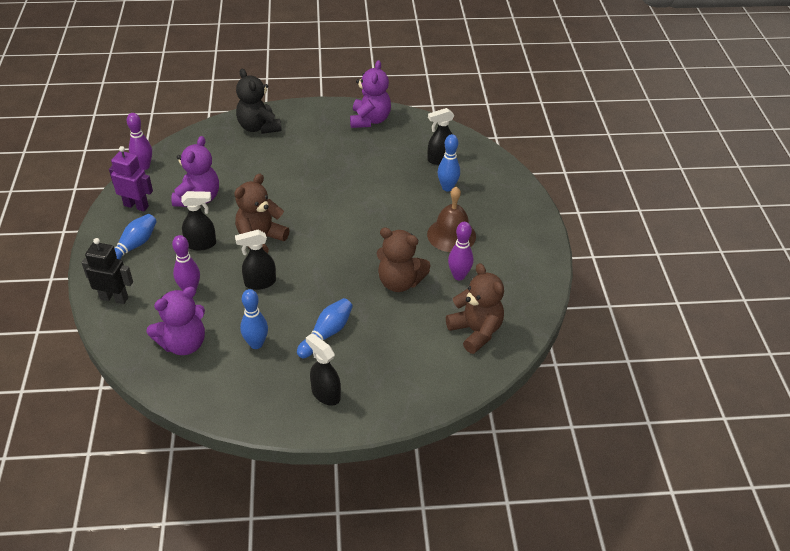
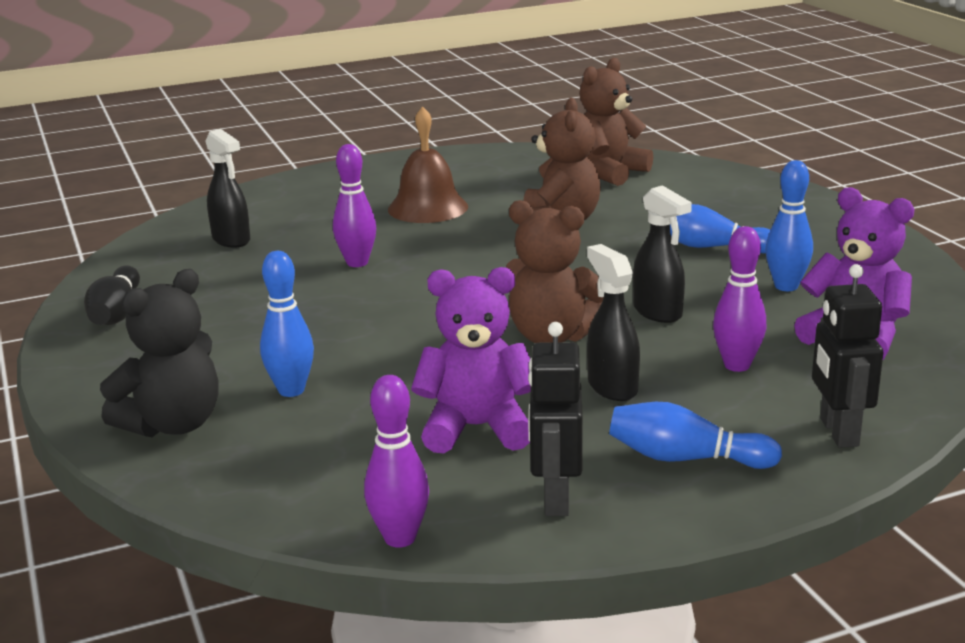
camera: 105 degrees left, 20 degrees down
(136, 206) = (555, 498): purple robot -> black robot
(325, 394) = (813, 229): black spray bottle -> none
(370, 120) = (116, 313): purple teddy bear -> black bowling pin
(447, 187) = (310, 225): blue bowling pin -> blue bowling pin (291, 390)
(459, 276) = (513, 193): purple bowling pin -> purple bowling pin (357, 263)

